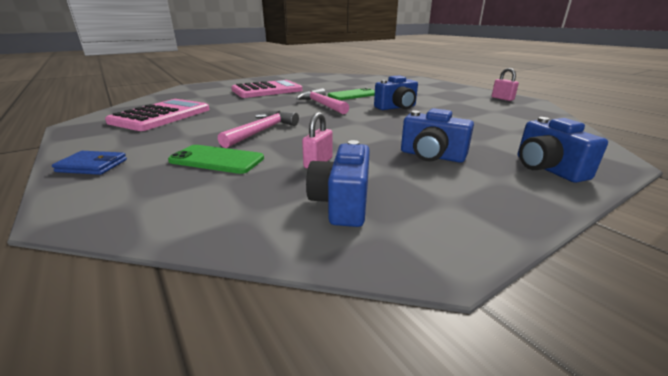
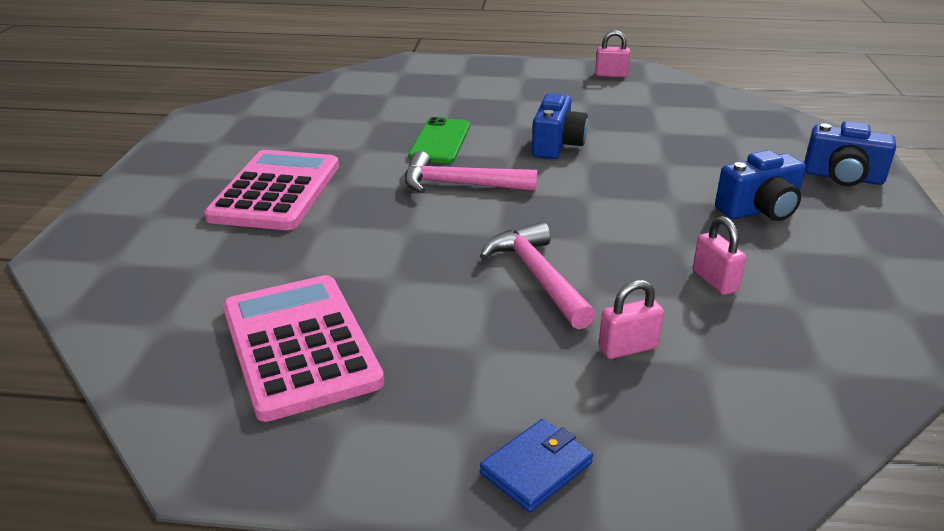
camera: 50 degrees left, 5 degrees up
(217, 159) = (628, 348): green phone -> pink padlock
(342, 203) = (838, 310): blue camera -> none

